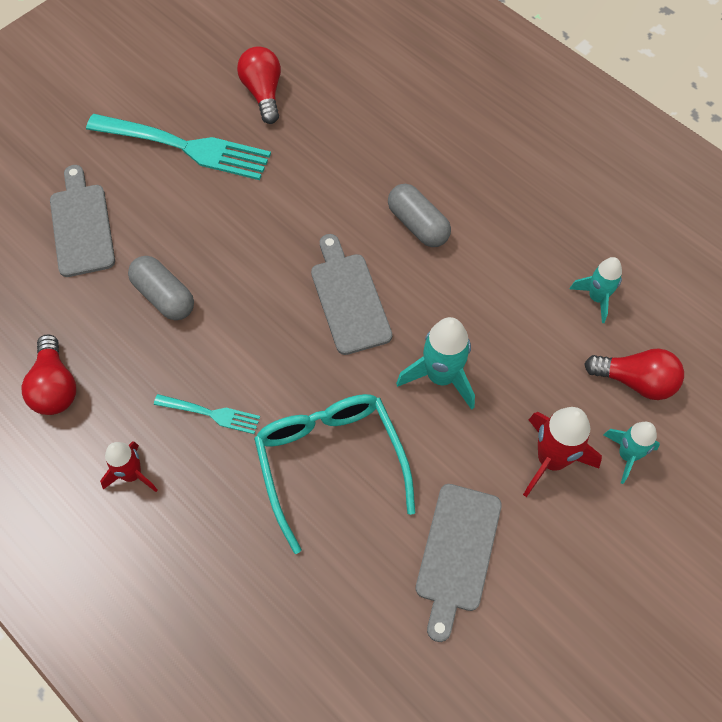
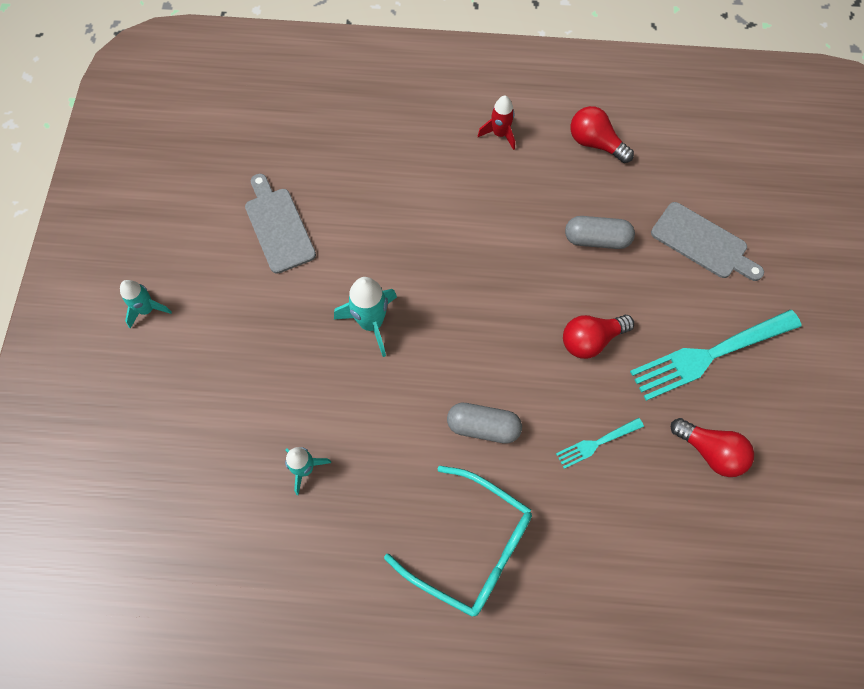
camera: 140 degrees right, 5 degrees up
(211, 414) = (491, 195): turquoise fork -> turquoise fork (596, 443)
(330, 463) = (394, 220): turquoise glasses -> turquoise glasses (470, 546)
(349, 298) = (479, 330): grey cutting board -> none
(551, 460) = (259, 322): red rocket -> none
(627, 455) = (210, 362): turquoise rocket -> turquoise rocket (147, 309)
(635, 381) = (235, 421): red light bulb -> red light bulb (591, 340)

